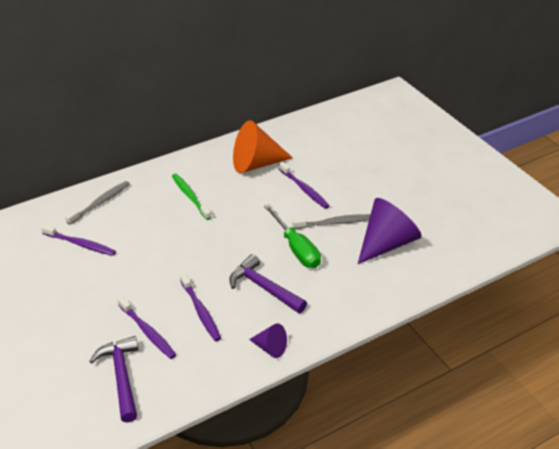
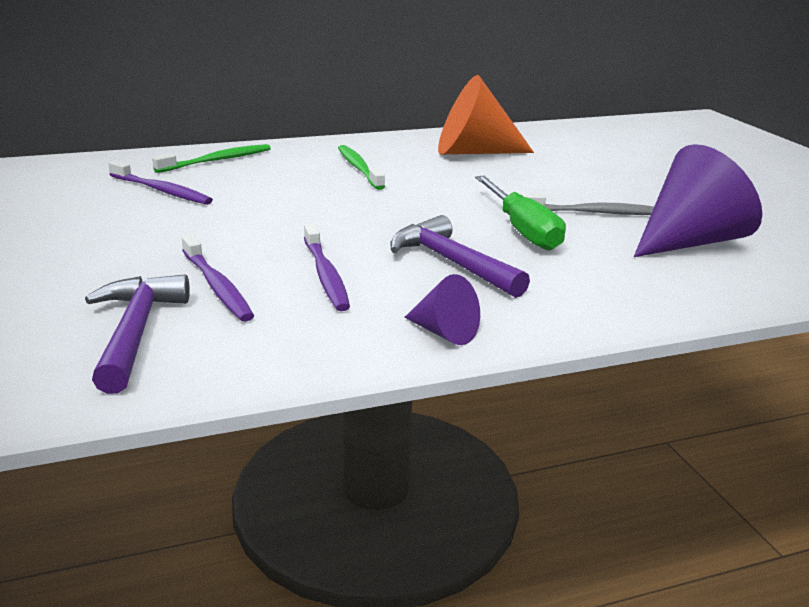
camera: 10 degrees right, 15 degrees down
(100, 203) = (217, 160): grey toothbrush -> green toothbrush
(304, 189) = (547, 179): purple toothbrush -> none

